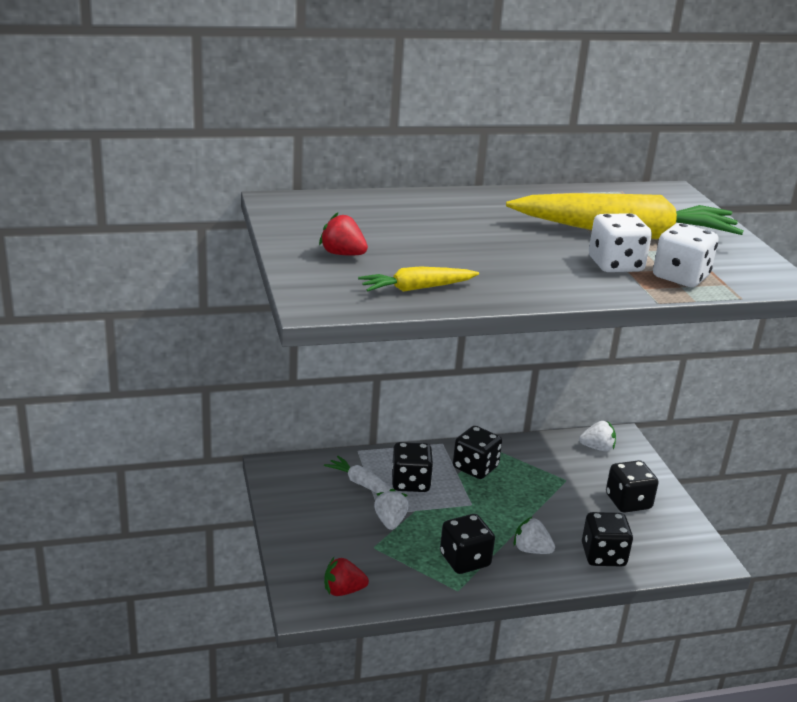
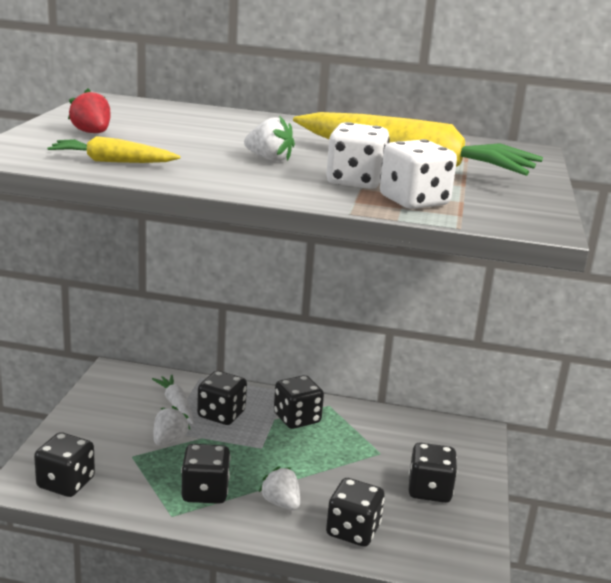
camera: 25 degrees right, 5 degrees down
(343, 591) = (66, 483): red strawberry -> black dice
(597, 448) = (442, 434): white strawberry -> white strawberry (269, 159)

